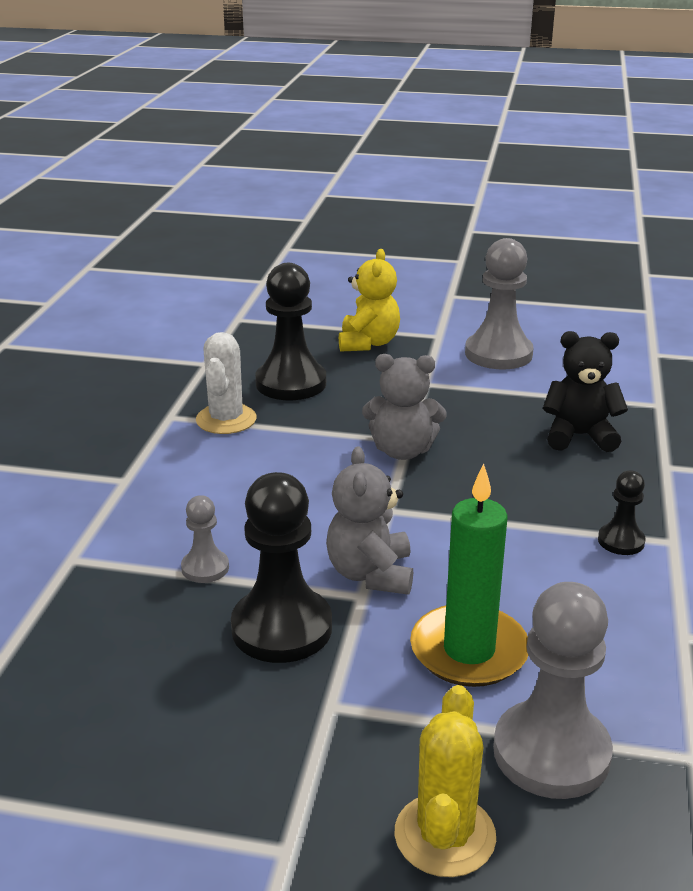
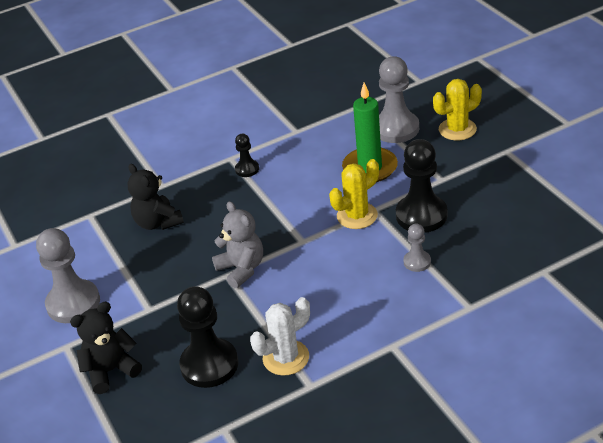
camera: 125 degrees left, 10 degrees up
(368, 343) = (111, 371): yellow teddy bear -> black teddy bear
(371, 574) = (357, 216): grey teddy bear -> yellow cactus

